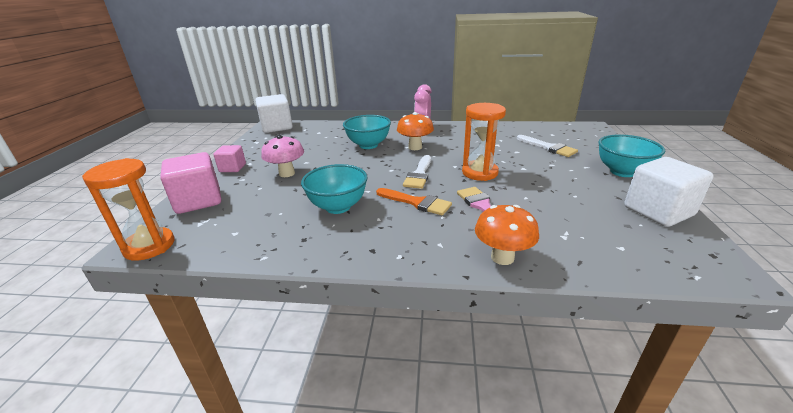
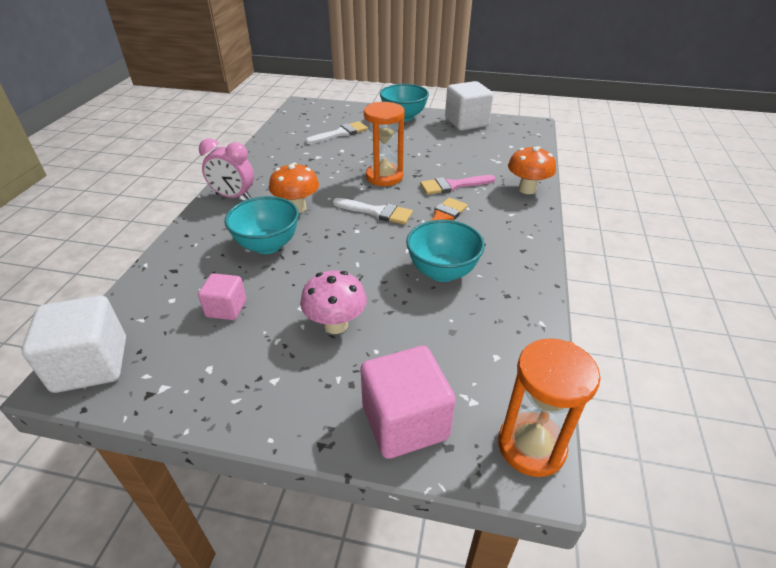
camera: 85 degrees left, 10 degrees up
(232, 168) = (286, 401): pink cube -> pink cube (226, 308)

